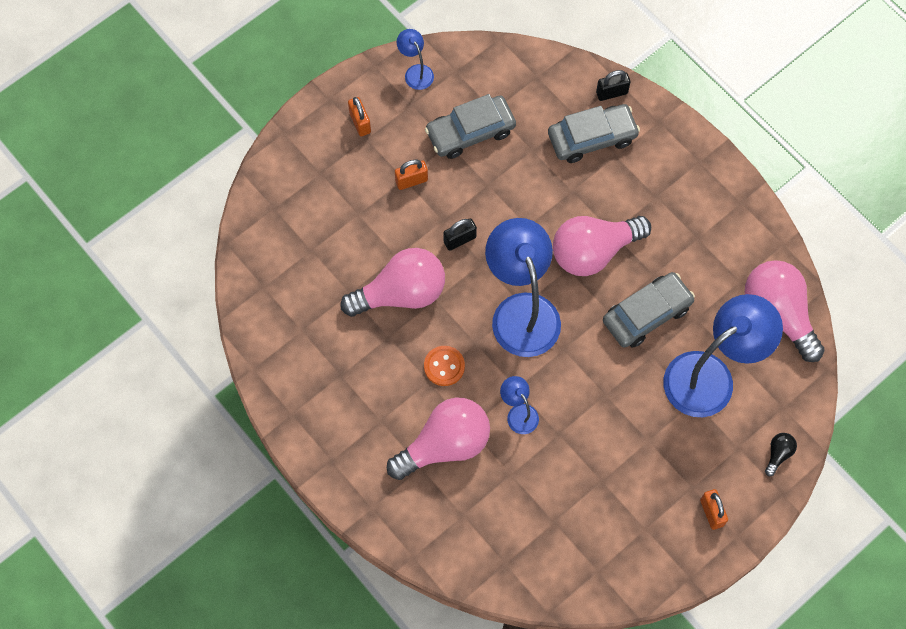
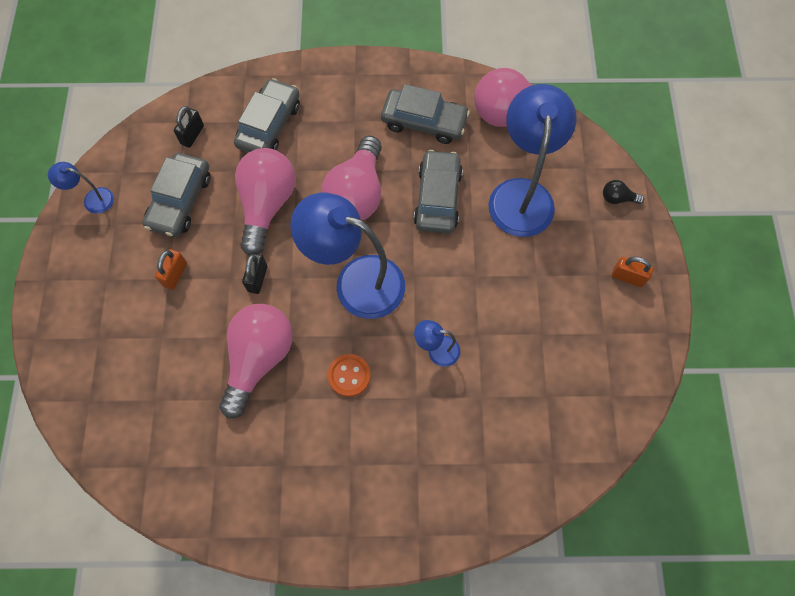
camera: 50 degrees left, 0 degrees up
(360, 123) = (89, 273): orange padlock -> none
(445, 445) = (414, 429): pink light bulb -> pink light bulb (267, 205)
(611, 93) = (248, 86): black padlock -> black padlock (192, 135)
(705, 249) = (424, 122): none -> grey car
(778, 454) = (617, 198): black light bulb -> black light bulb turned 60 degrees counterclockwise

